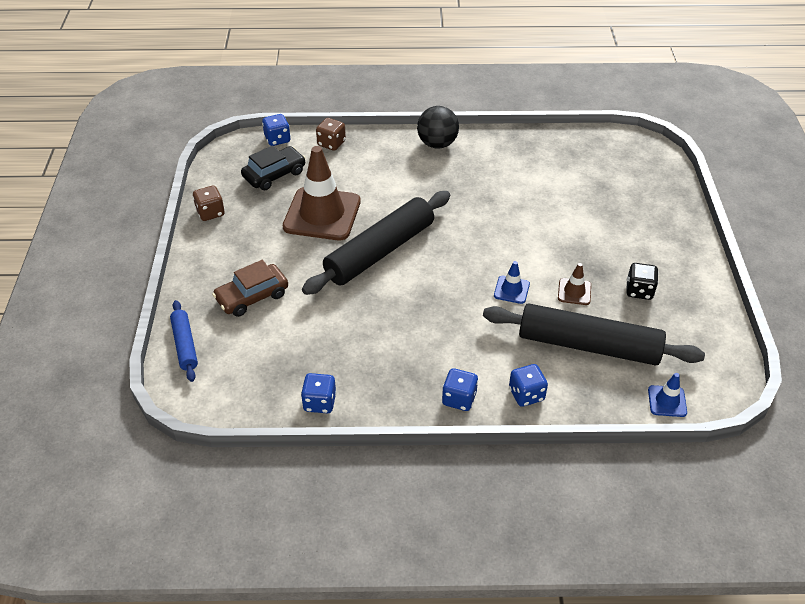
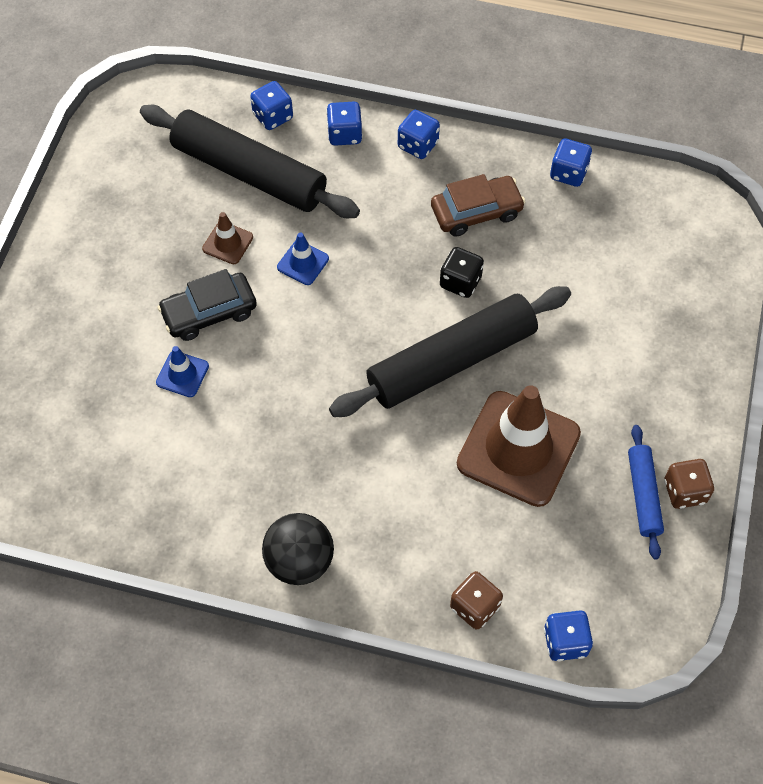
camera: 165 degrees left, 15 degrees up
(185, 345) = (718, 276): blue rolling pin -> blue rolling pin (643, 495)
(252, 296) = (632, 327): brown car -> brown car (476, 212)
(274, 174) = (580, 552): black car -> black car (209, 312)
(596, 397) = (273, 116): none -> blue dice
(639, 291) = (149, 227): black dice -> black dice (460, 282)
(667, 401) = (203, 97): blue traffic cone -> blue traffic cone (182, 374)

